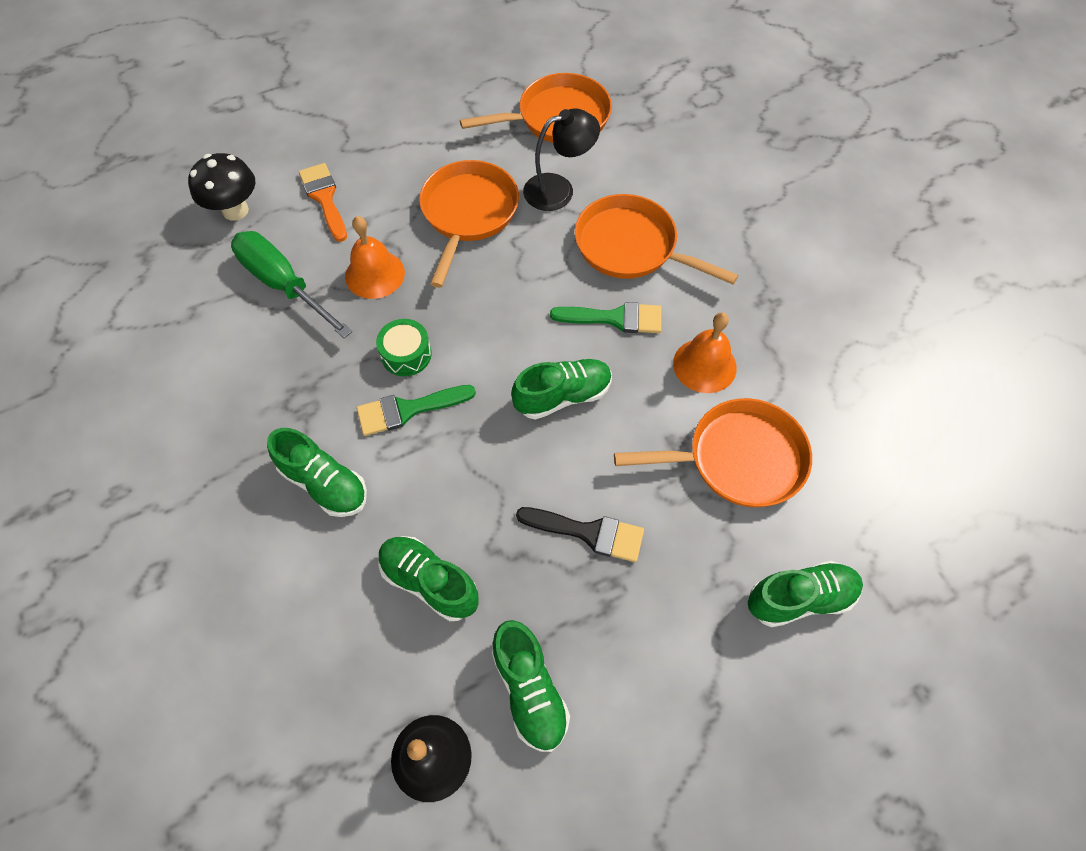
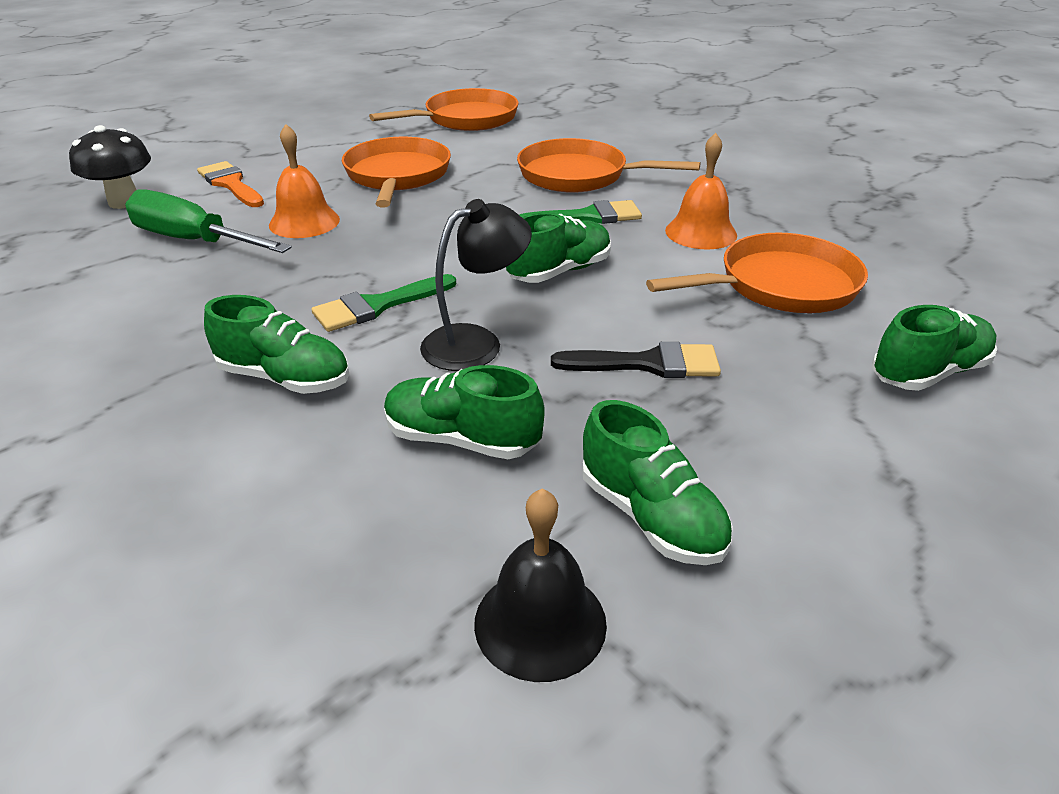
camera: 15 degrees left, 25 degrees down
(406, 354) = (361, 268): green drum -> none
(559, 189) = (486, 153): black lamp -> black lamp (476, 342)

